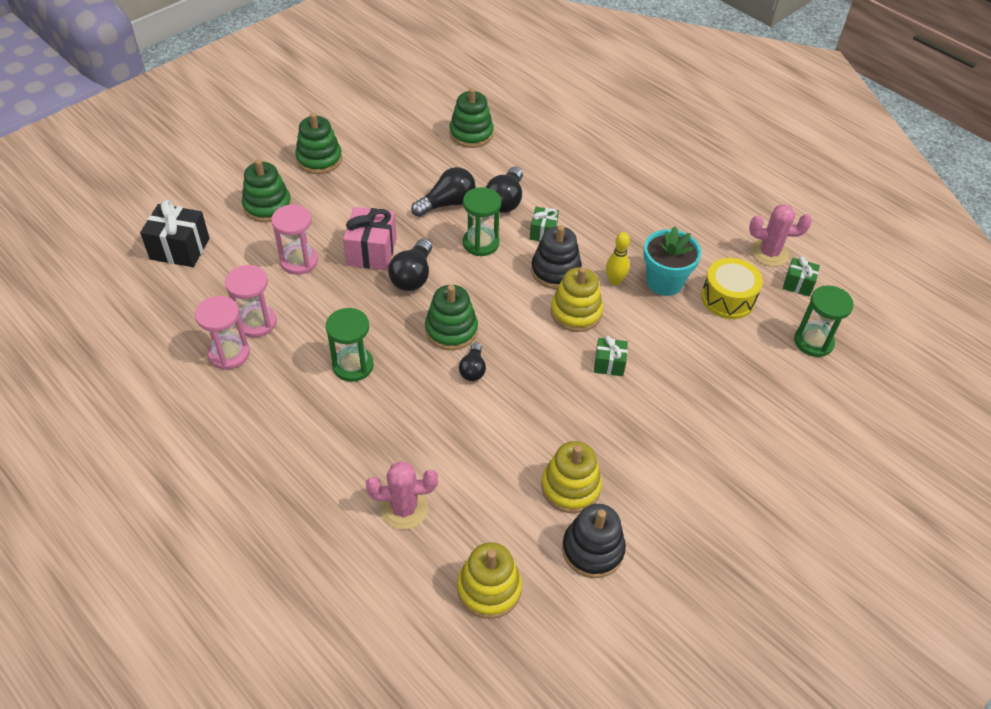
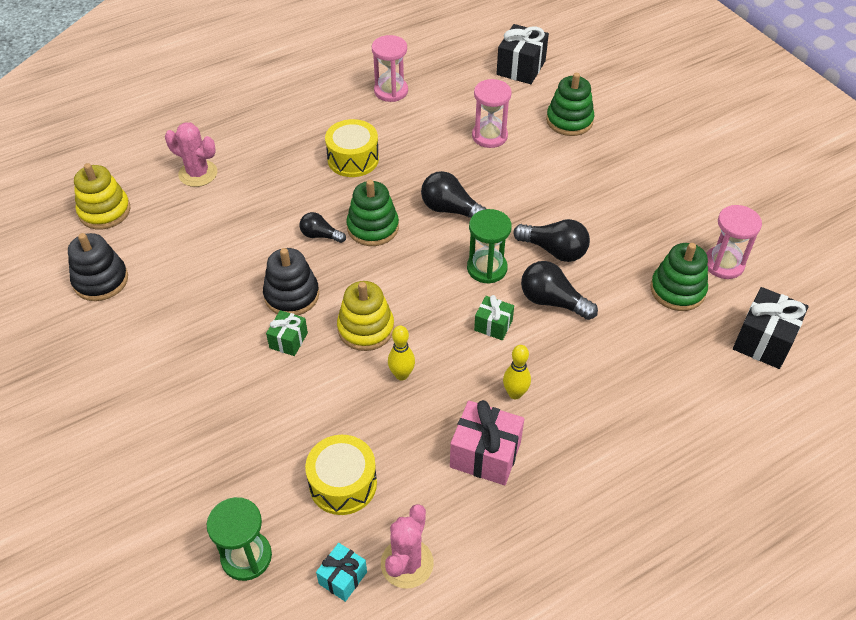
camera: 105 degrees right, 0 degrees up
(256, 322) = (421, 107): pink hourglass -> pink hourglass (723, 264)
(319, 159) = (637, 160): green stacking toy -> none
(353, 365) = (353, 159): green hourglass -> yellow drum
(371, 252) = (492, 184): pink gift -> pink gift (485, 454)
(404, 509) = (198, 173): pink cactus -> pink cactus turned 75 degrees counterclockwise
(447, 203) = (554, 250): black light bulb -> black light bulb turned 45 degrees counterclockwise
(507, 93) = (764, 341): none -> black gift
(555, 271) = (430, 324): black stacking toy -> black stacking toy (291, 295)
(570, 487) = (165, 279): yellow stacking toy -> none
(605, 213) = (515, 393): none -> yellow bowling pin
(664, 282) = (387, 424): turquoise flower pot -> none
(798, 284) = (343, 578): green gift -> turquoise gift

